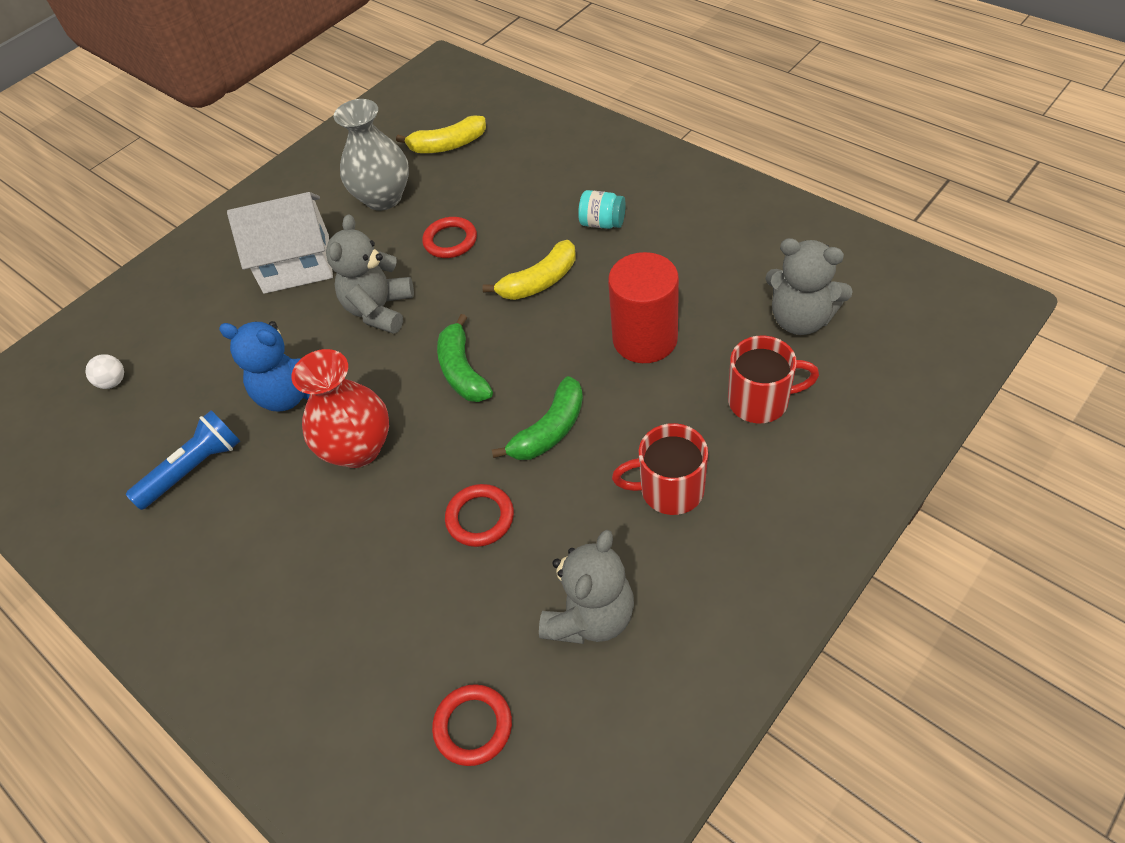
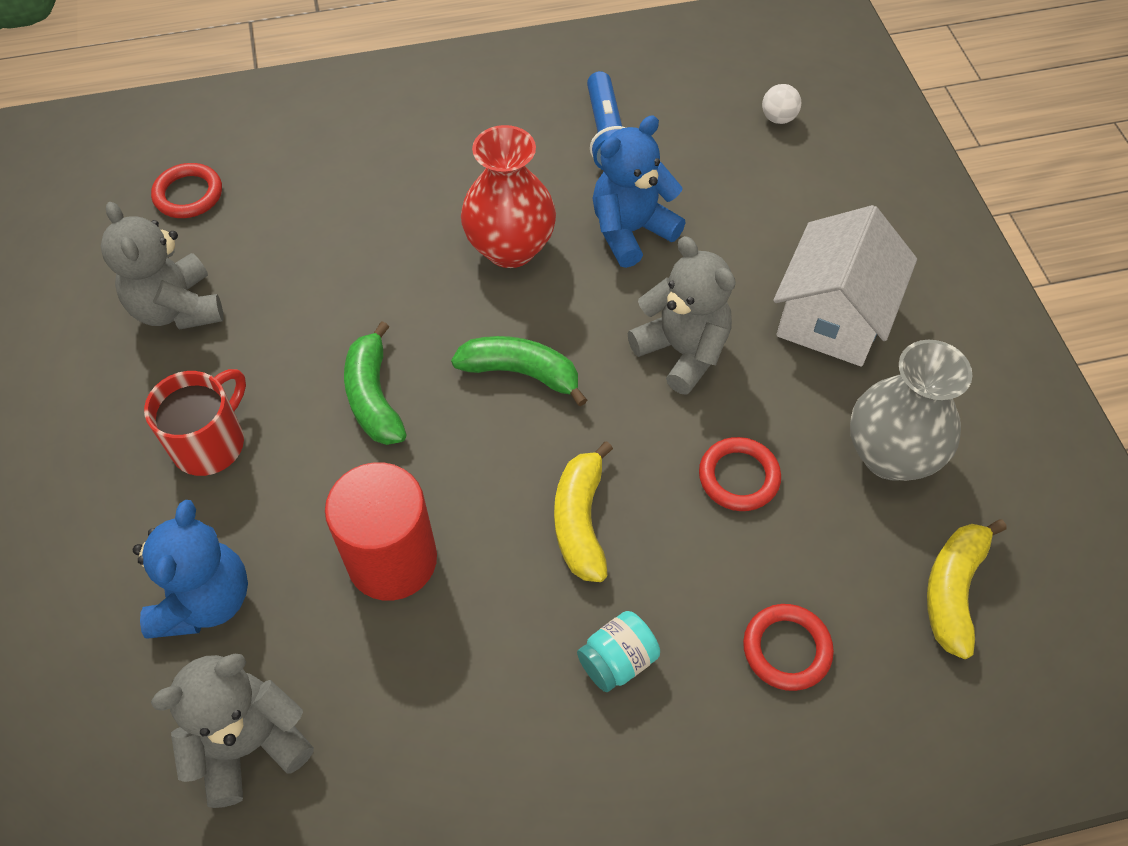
camera: 120 degrees right, 5 degrees up
(480, 518) = (343, 291): red ring -> red ring (786, 649)
(760, 401) = (205, 600): red mug -> blue teddy bear

